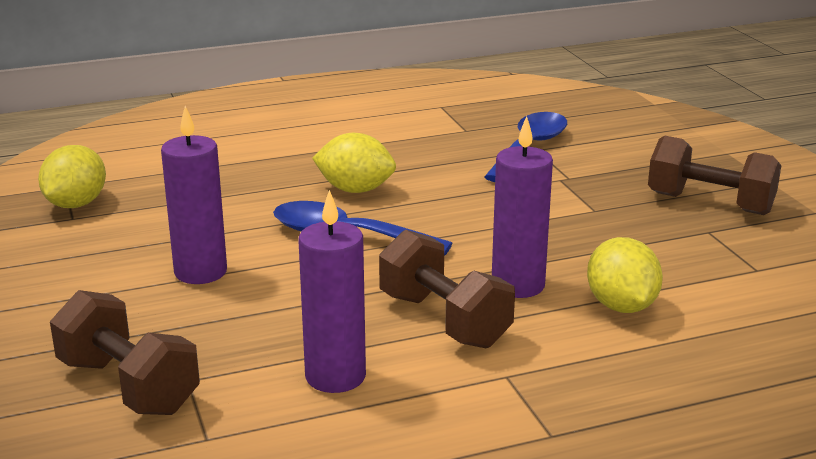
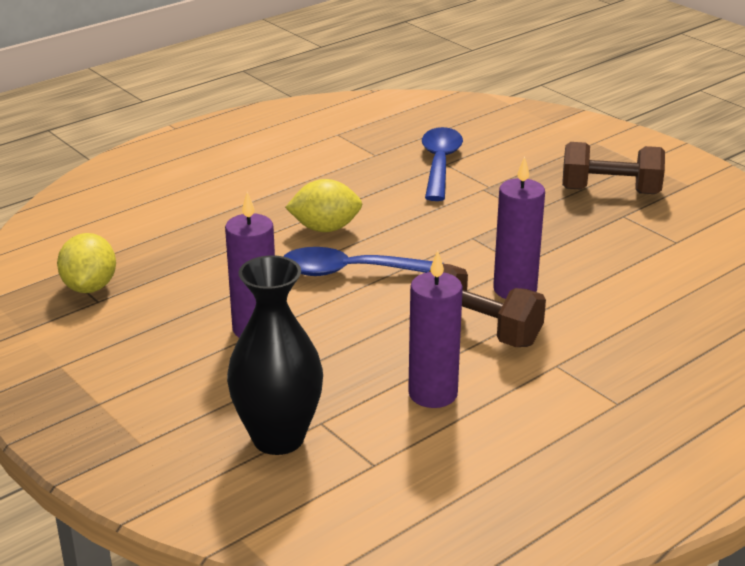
camera: 20 degrees left, 5 degrees up
(128, 386) = (278, 438): brown dumbbell -> black vase
(621, 306) = (601, 291): yellow lemon -> none

